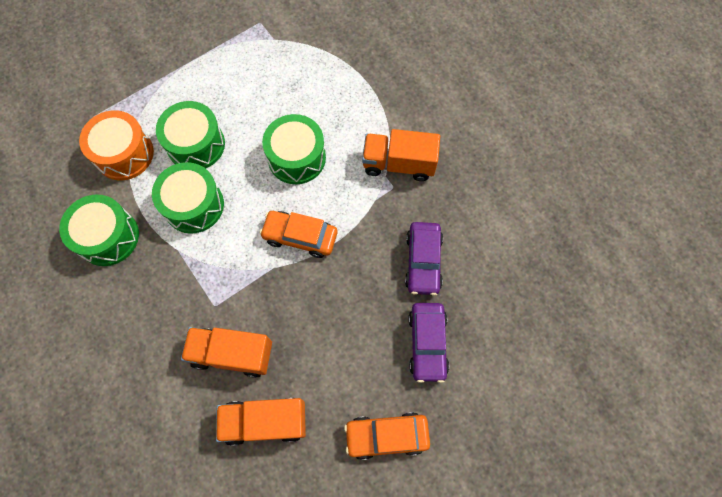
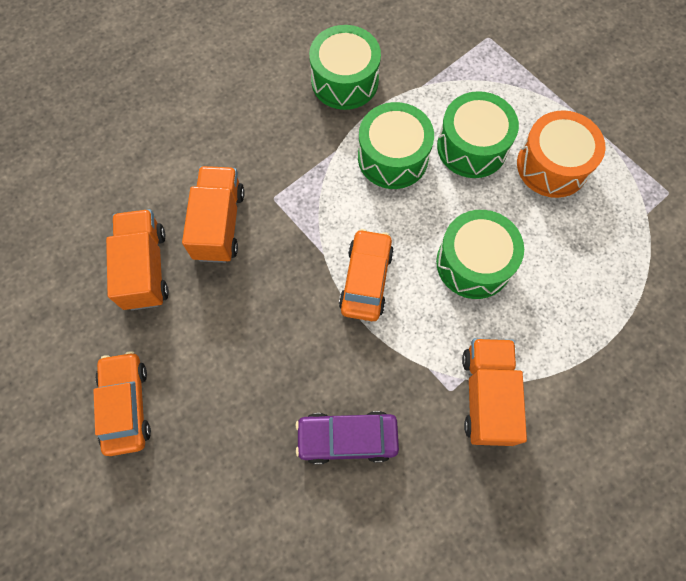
camera: 85 degrees right, 0 degrees up
(124, 154) = (447, 77): orange drum -> orange drum (552, 165)
(427, 343) = (237, 450): purple car -> none

